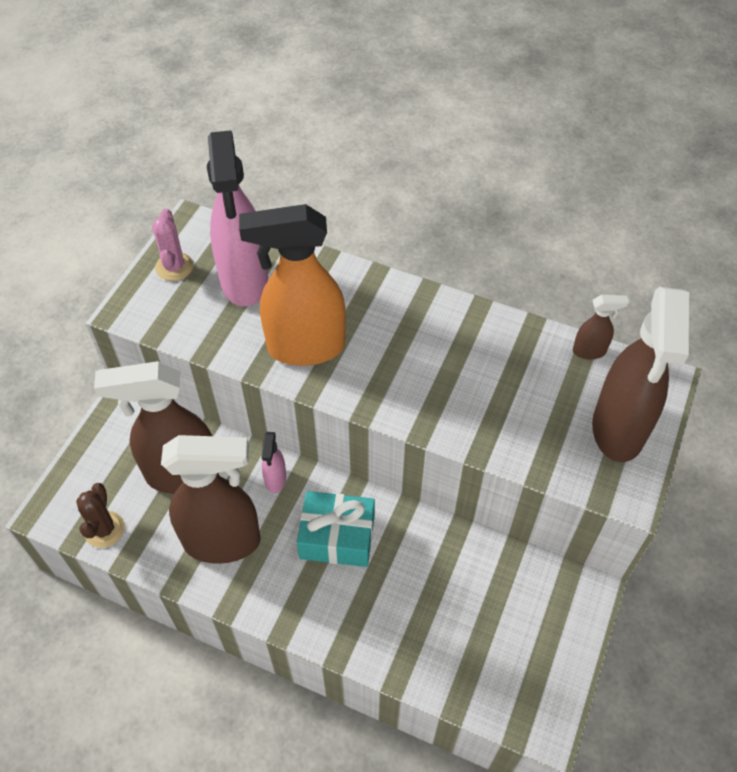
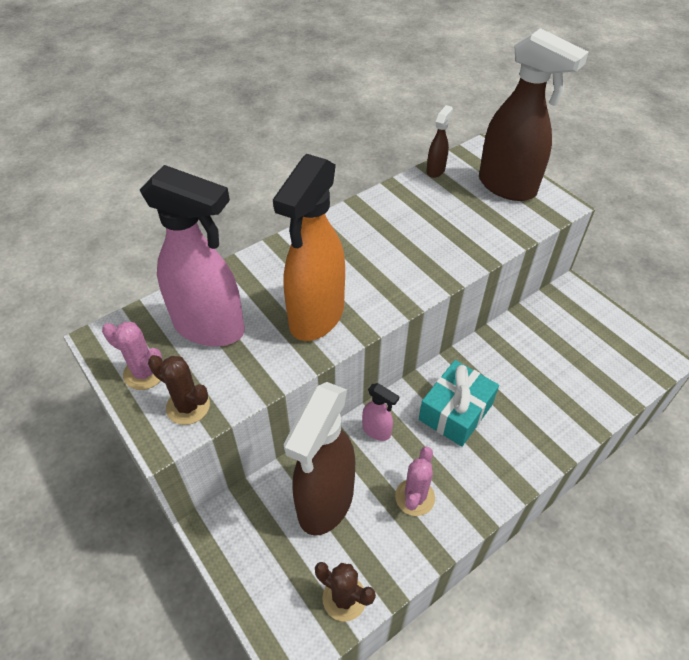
camera: 60 degrees left, 5 degrees down
(159, 311) = (188, 406): none -> brown cactus
(223, 541) = (415, 497): brown spray bottle -> pink cactus

